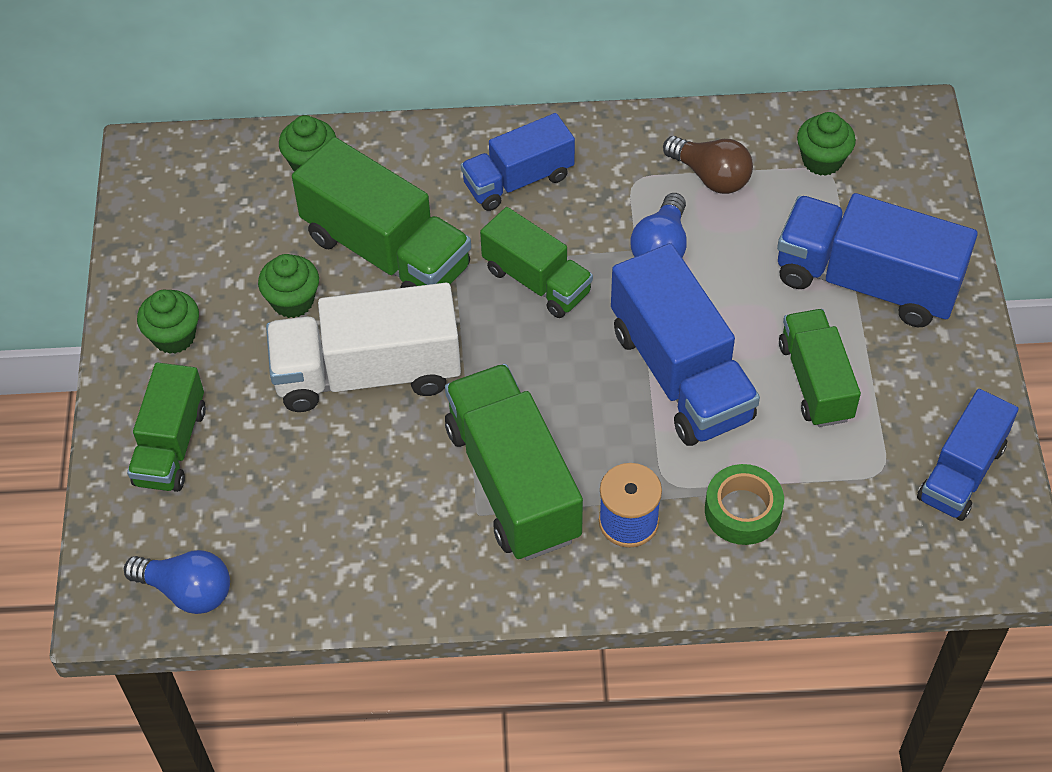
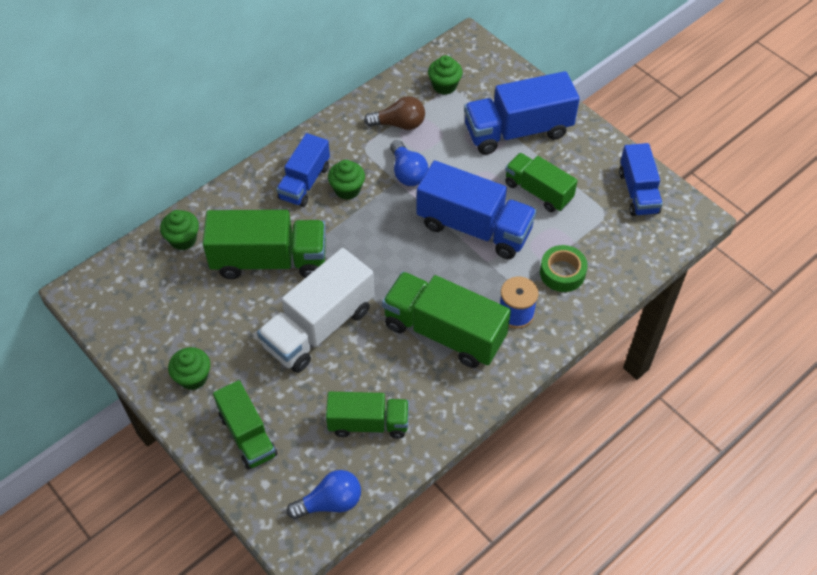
camera: 40 degrees left, 0 degrees up
(292, 301) = (242, 317): green cupcake -> green cupcake (347, 189)
(536, 281) = (362, 226): green truck -> green truck (368, 423)

